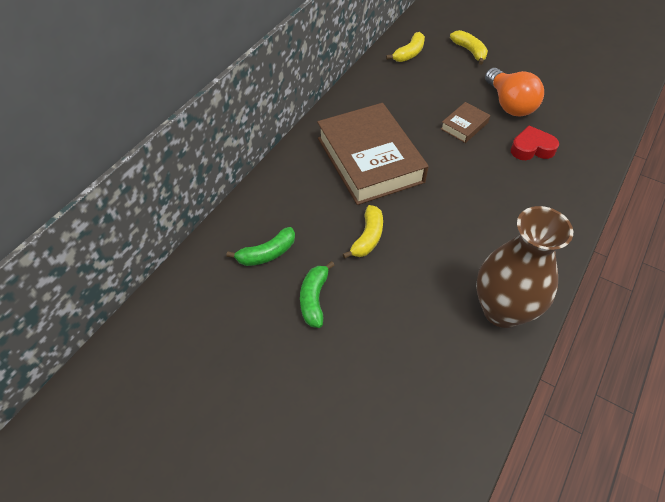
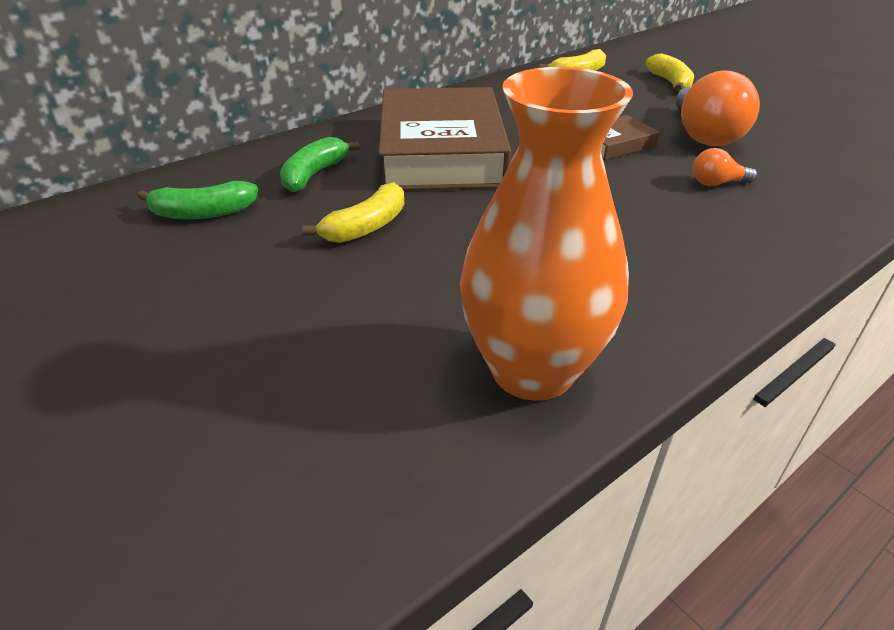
camera: 20 degrees right, 15 degrees down
(314, 299) = (218, 276): green banana -> green banana (314, 174)
(502, 310) = (532, 370): brown vase -> orange vase
(531, 148) = (716, 183): red heart -> orange light bulb

